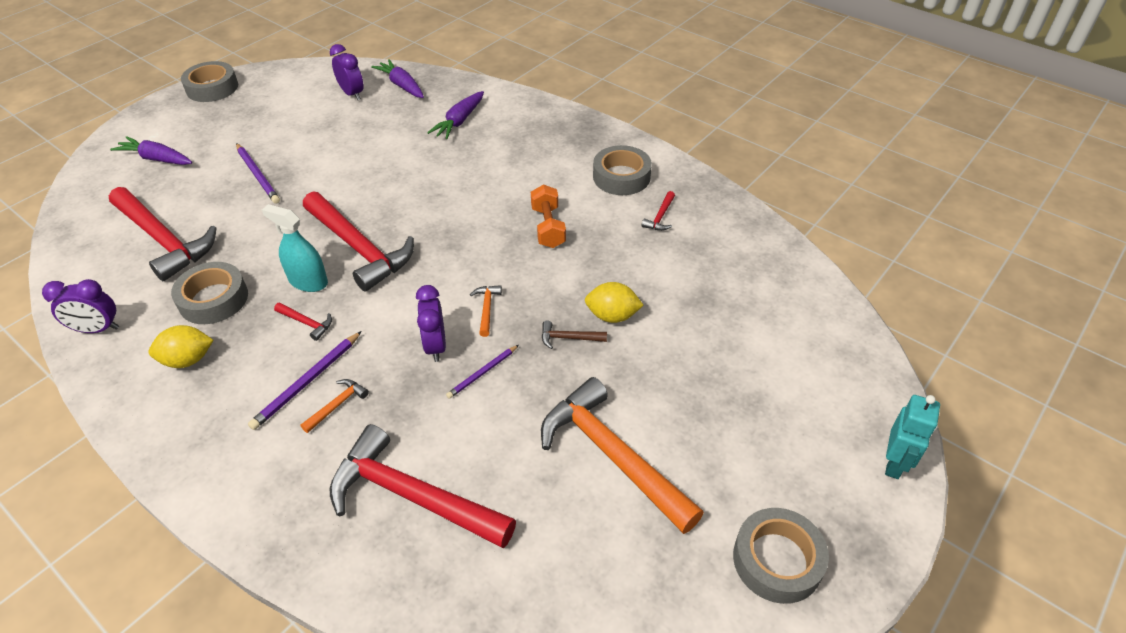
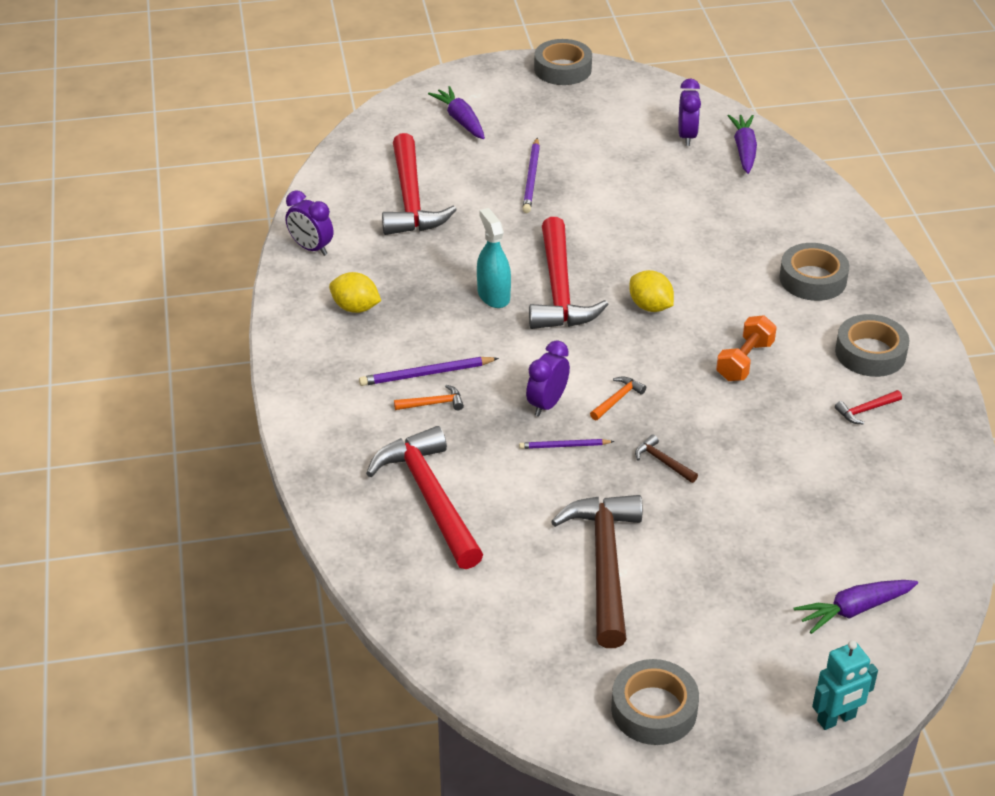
camera: 40 degrees right, 5 degrees down
(213, 299) = (410, 270): grey tape -> grey tape (812, 279)
(307, 323) = (464, 329): red hammer -> none
(459, 121) = (764, 216): purple carrot -> purple carrot (854, 610)
(612, 316) = (720, 466): yellow lemon -> yellow lemon (650, 306)
(612, 455) = (604, 564): orange hammer -> brown hammer

